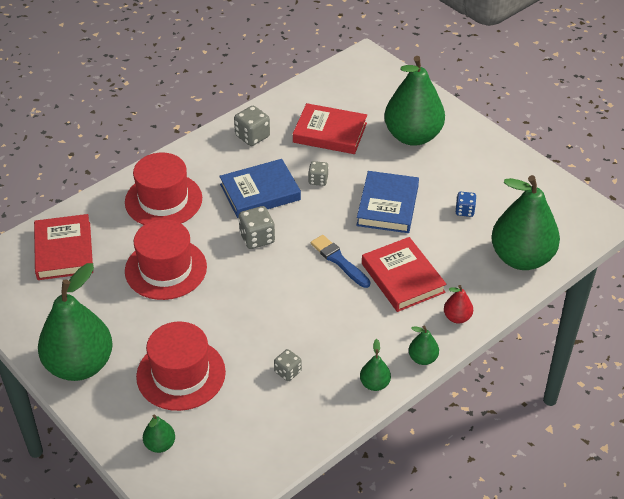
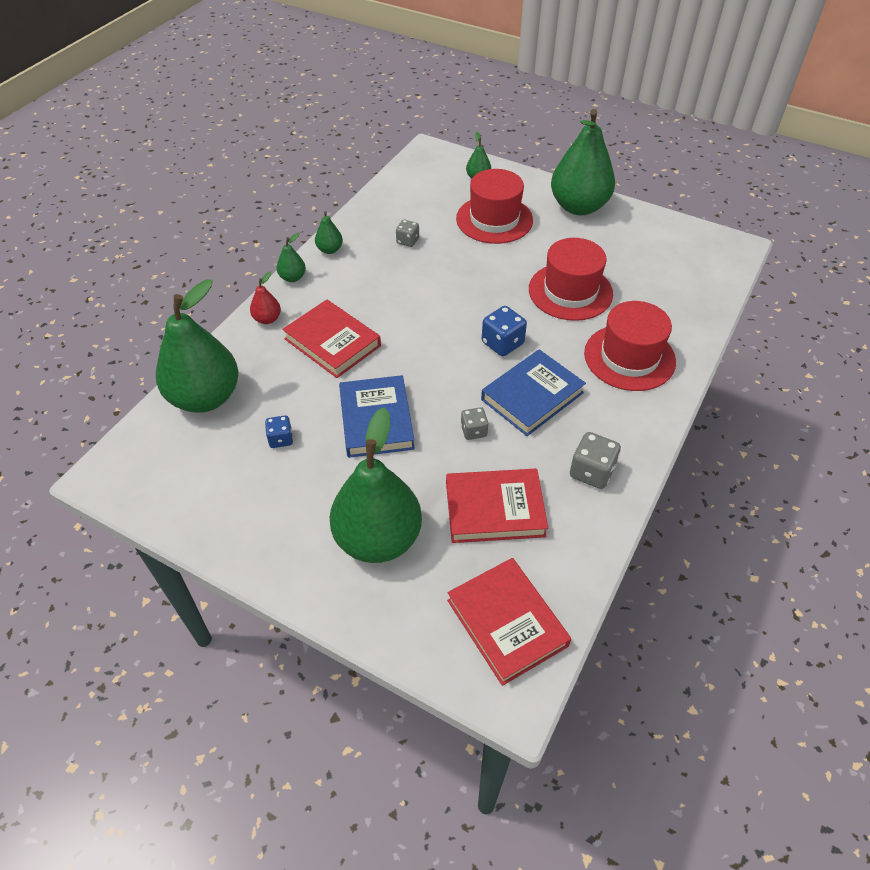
camera: 160 degrees right, 5 degrees up
(64, 251) = (678, 283): red book -> red book (507, 623)
(257, 238) = (502, 343): grey dice -> blue dice
(339, 261) = (405, 342): blue brush -> none

